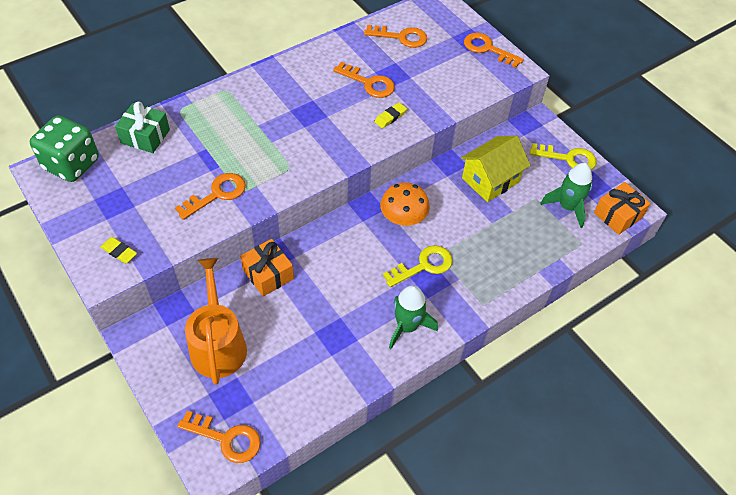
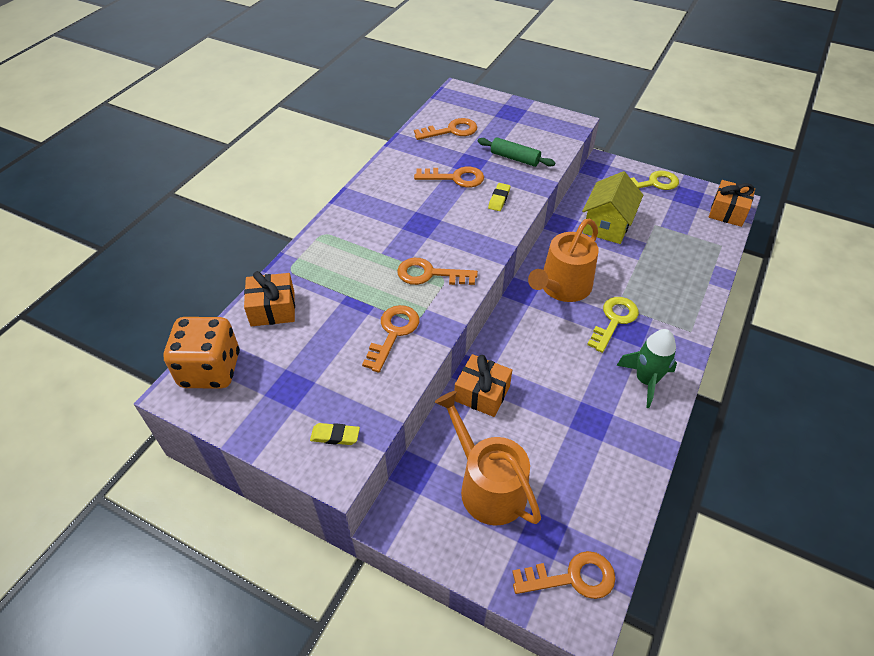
camera: 25 degrees left, 5 degrees down
(72, 164) = (210, 370): green dice -> orange dice
(145, 136) = (273, 309): green gift -> orange gift
(403, 218) = (562, 287): orange mushroom -> orange watering can
(435, 85) = (514, 158): none -> green rolling pin
(487, 49) = (532, 115): orange key -> orange key (429, 274)
(567, 207) = (685, 221): green rocket -> none

